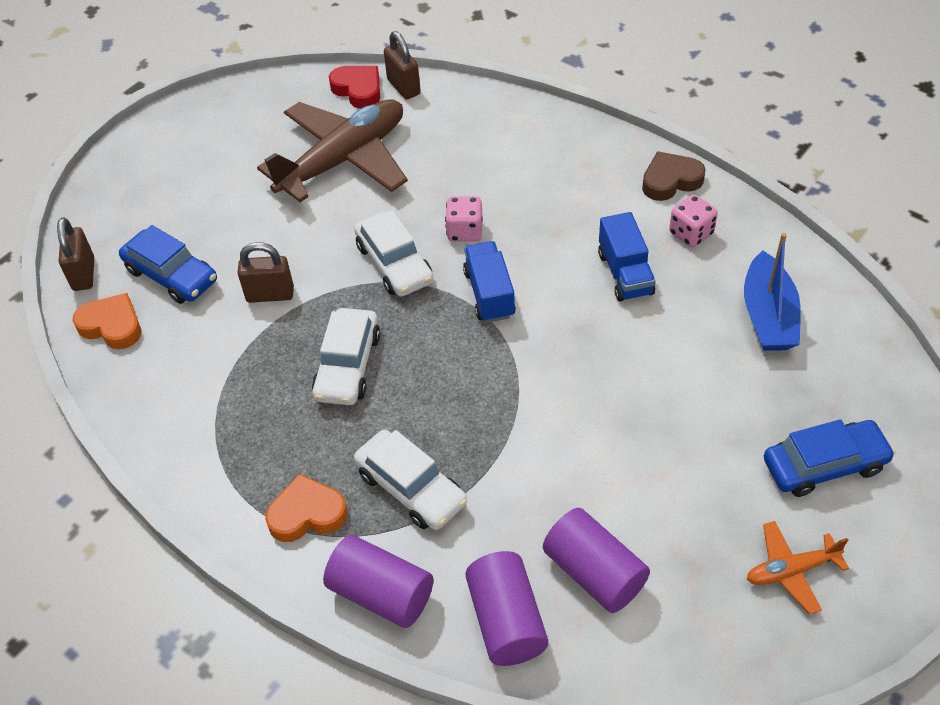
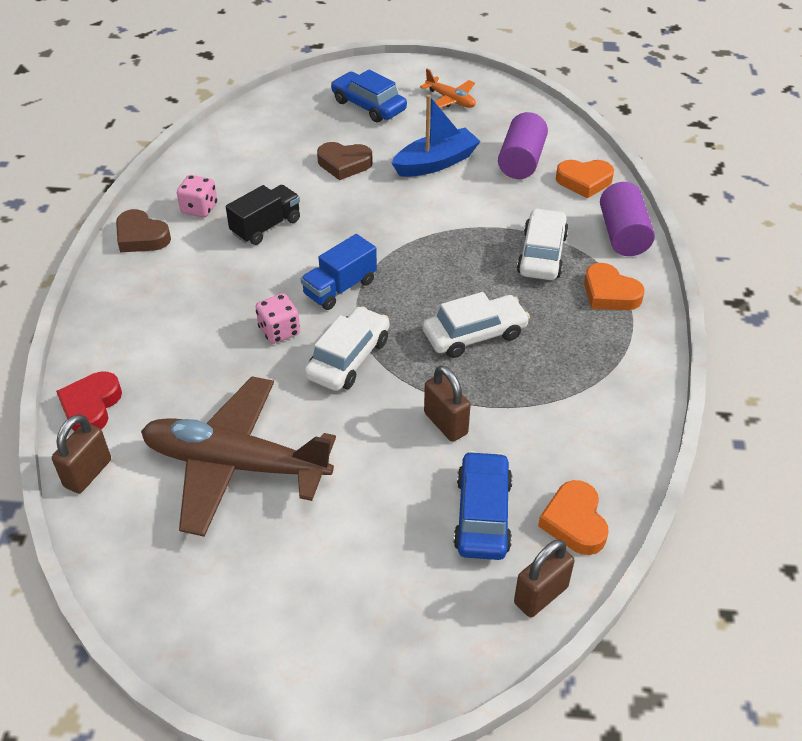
camera: 125 degrees left, 5 degrees down
(358, 90) = (110, 513): red heart -> red heart (91, 406)
(506, 620) = (584, 181): purple cylinder -> orange heart
(625, 273) = (266, 227): blue truck -> black truck
(701, 383) = (344, 164): none -> brown heart
(768, 316) = (261, 153): blue boat -> blue boat (436, 163)

